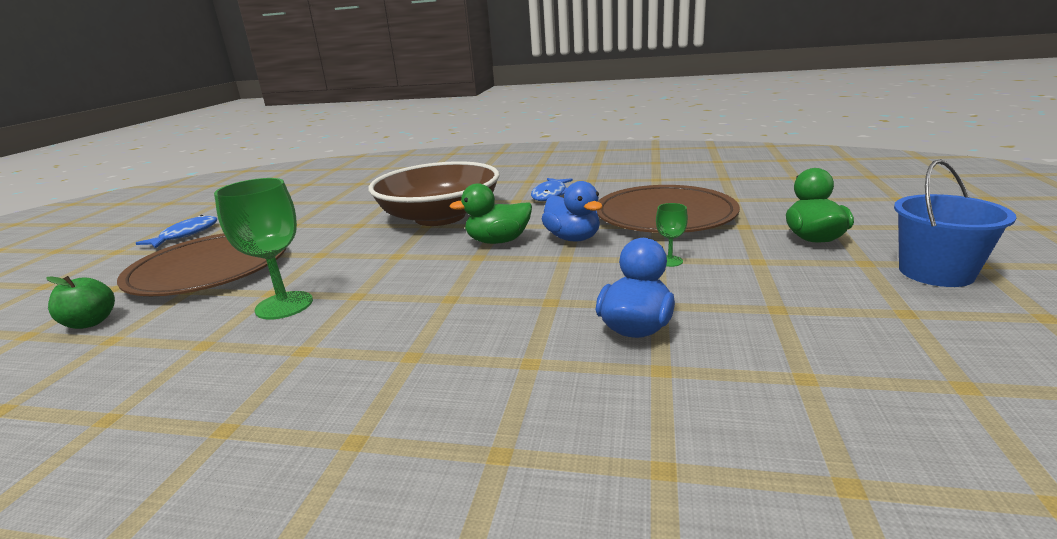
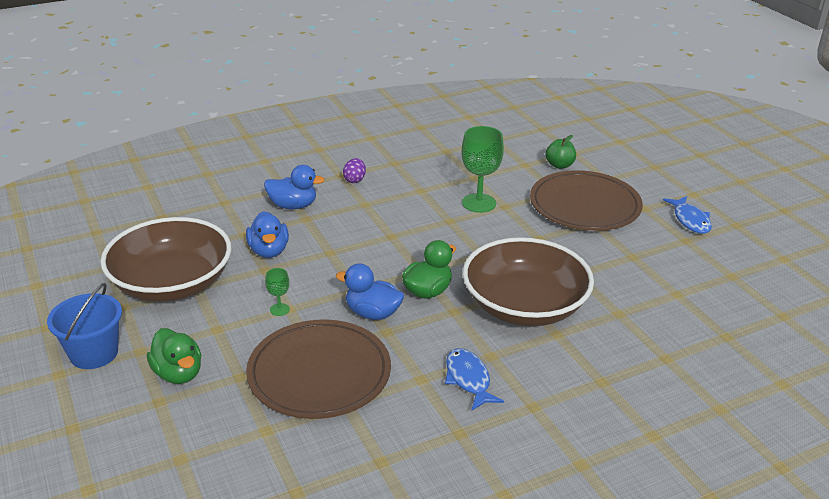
camera: 140 degrees right, 10 degrees up
(350, 416) = (355, 180): none -> purple egg
(525, 398) = (293, 206): none -> blue duck
(820, 324) = (172, 283): none -> brown bowl

